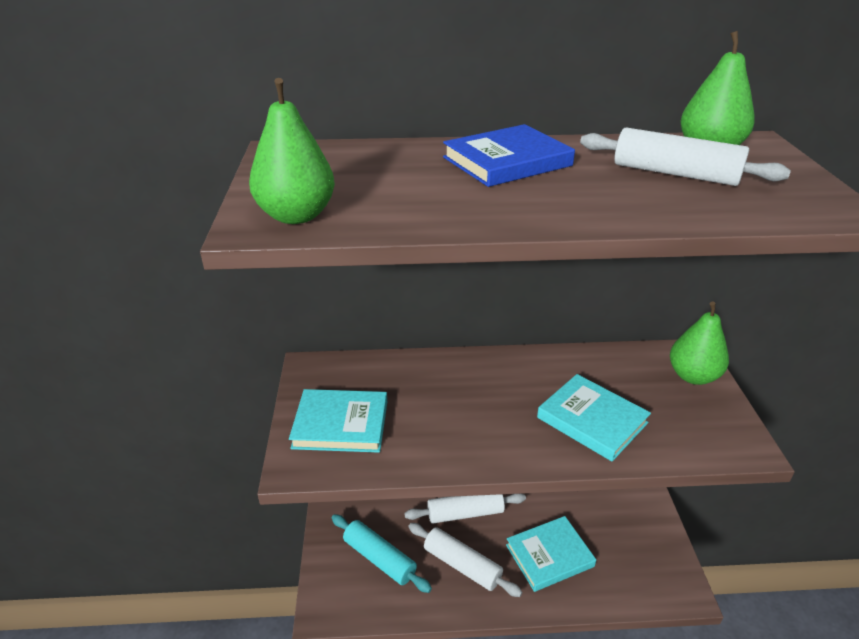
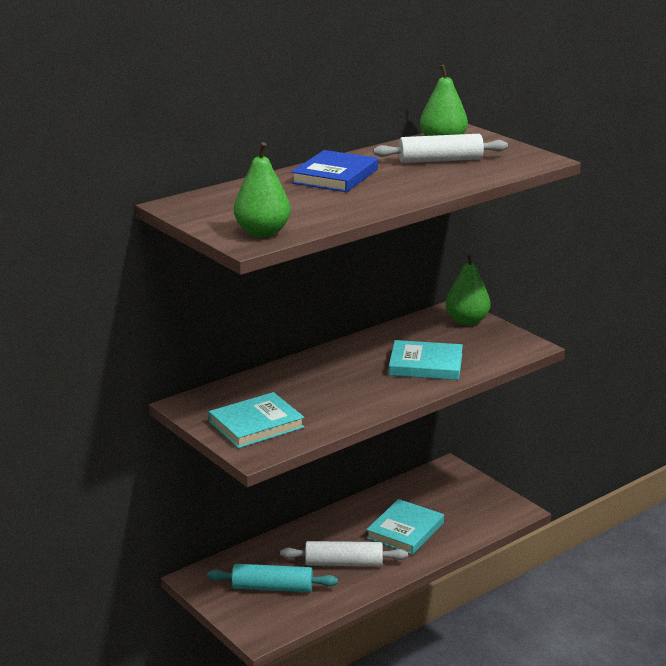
camera: 35 degrees left, 10 degrees down
(465, 513) = (314, 533): white rolling pin -> none

